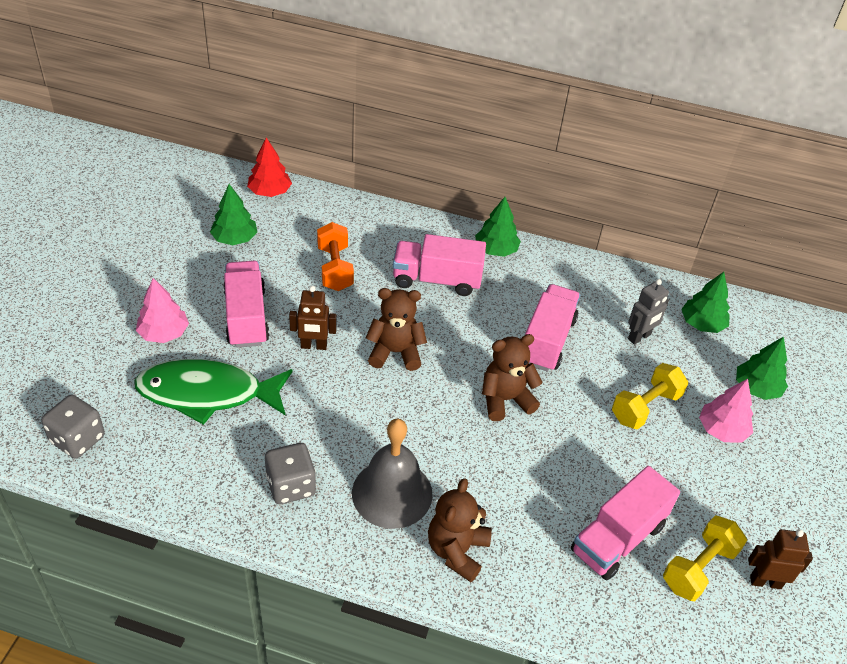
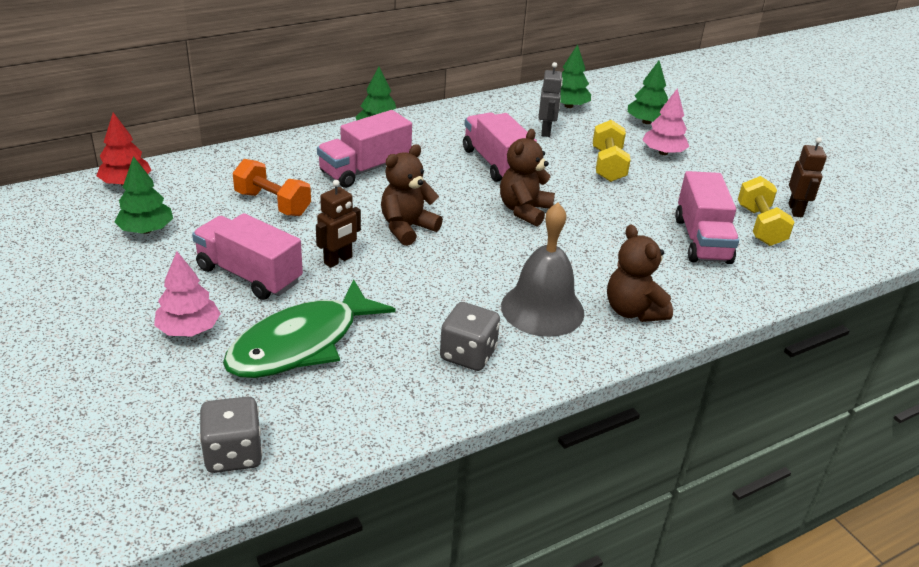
camera: 45 degrees left, 10 degrees down
(765, 581) = (795, 210): brown robot -> brown robot turned 135 degrees clockwise

